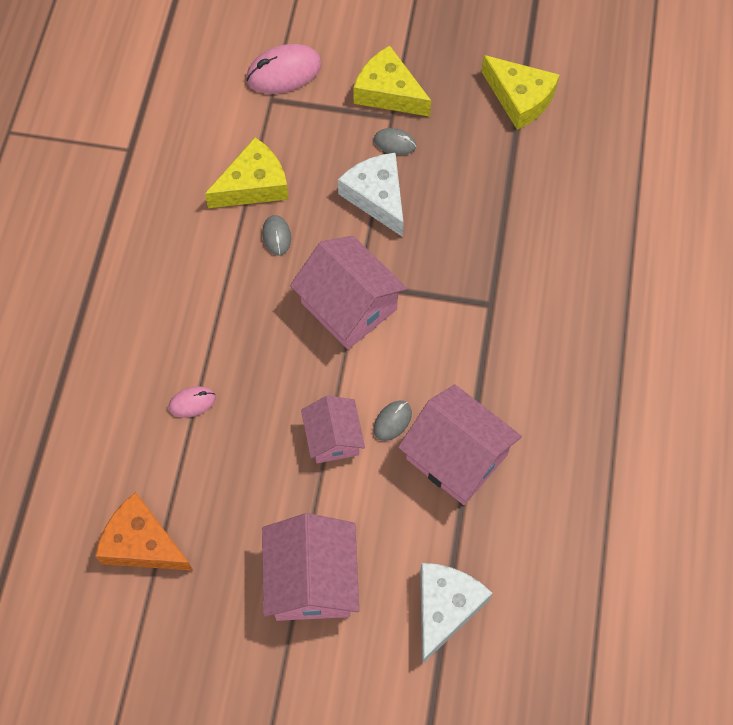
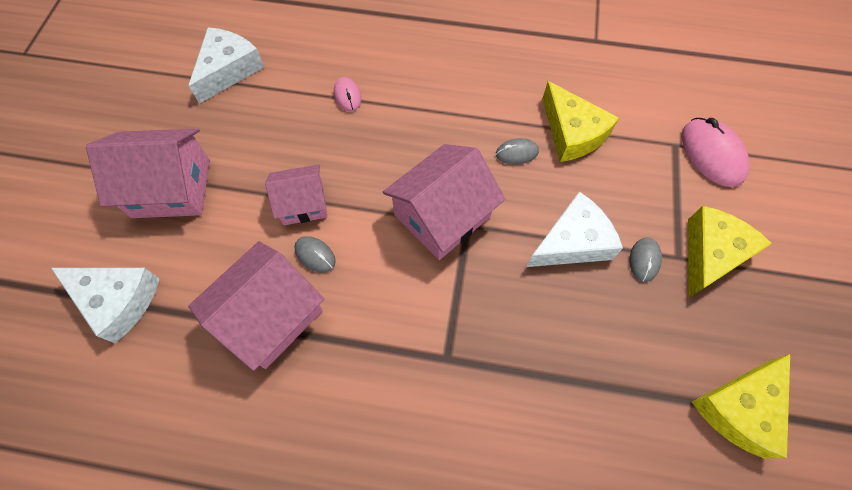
camera: 90 degrees right, 0 degrees up
(142, 543) = (228, 70): orange cheese -> white cheese

